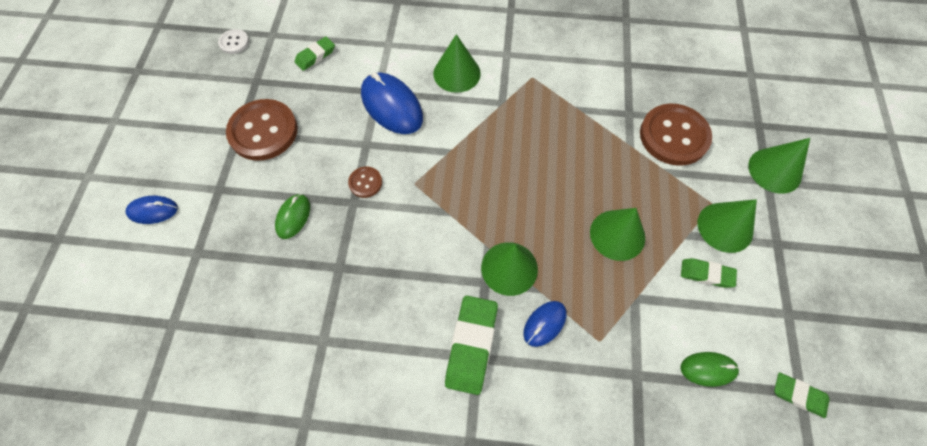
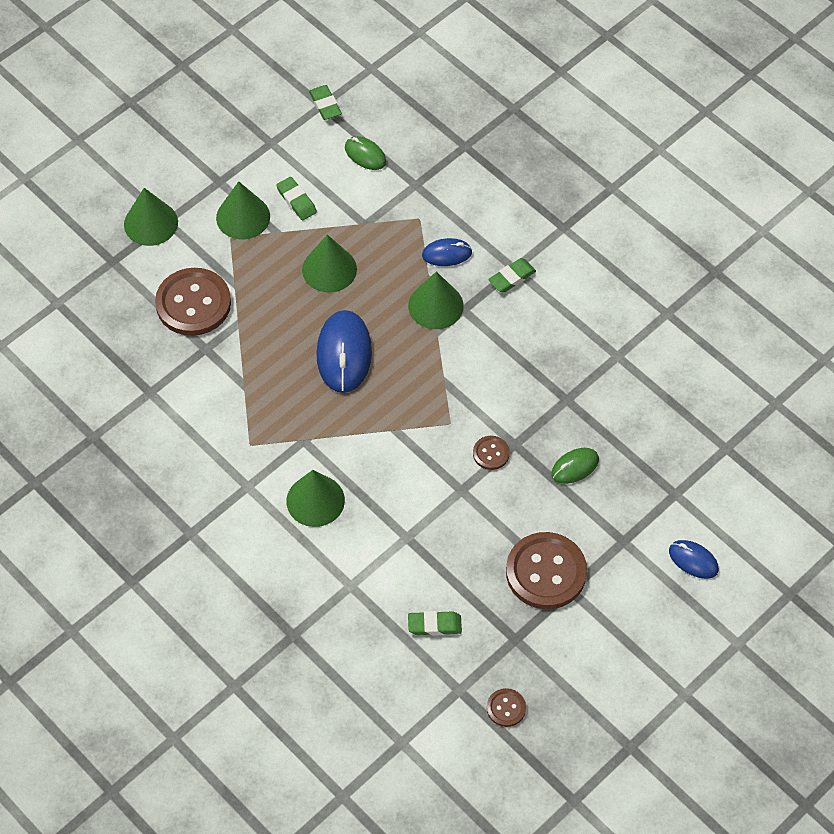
camera: 140 degrees left, 5 degrees down
(234, 42) = (506, 708): white button -> brown button
(392, 106) = (406, 511): blue mouse -> blue mouse (344, 353)
(471, 345) = (512, 278): green eraser -> green eraser, size x0.59

